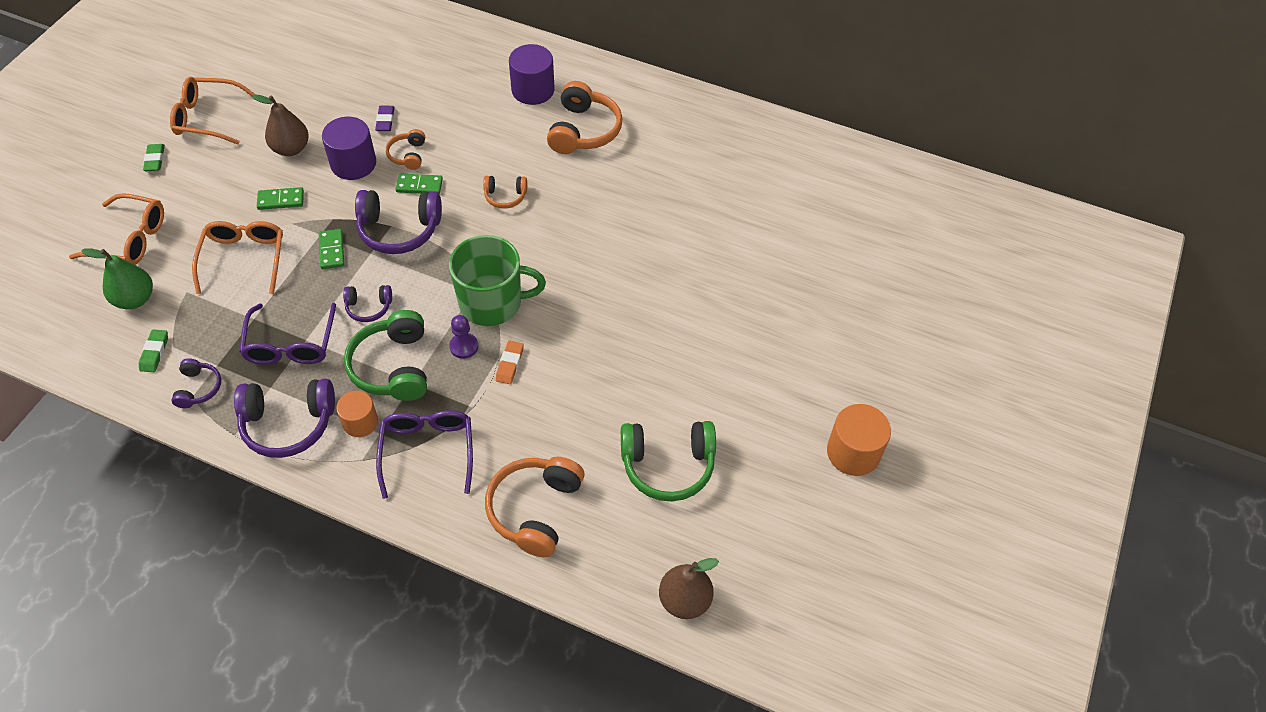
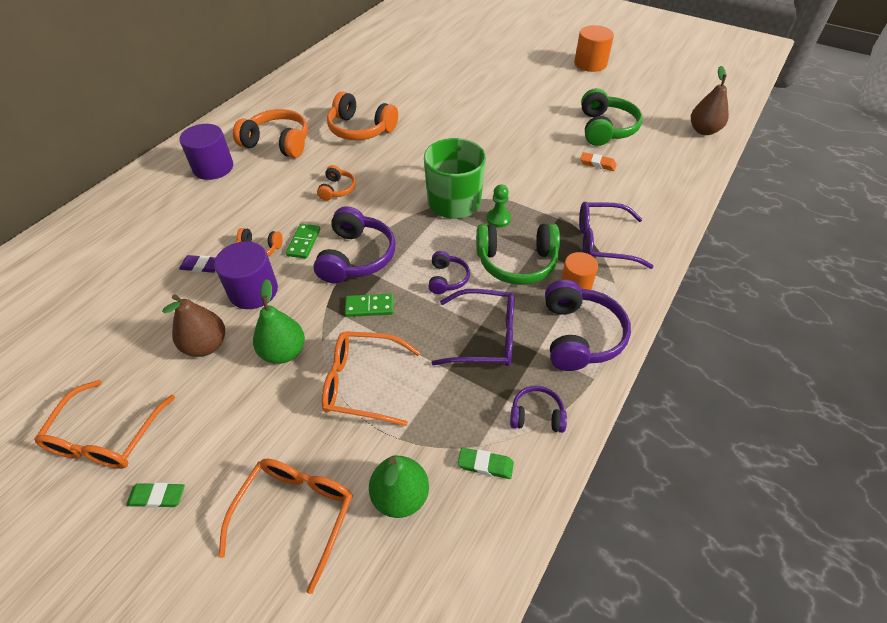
camera: 80 degrees left, 5 degrees down
(281, 200) = (284, 352): green domino -> green pear
(464, 346) = (498, 219): purple pawn -> green pawn
(510, 364) = (518, 194): orange eraser -> orange eraser (597, 164)
(535, 510) = (648, 188): orange headphones -> orange headphones (360, 129)

